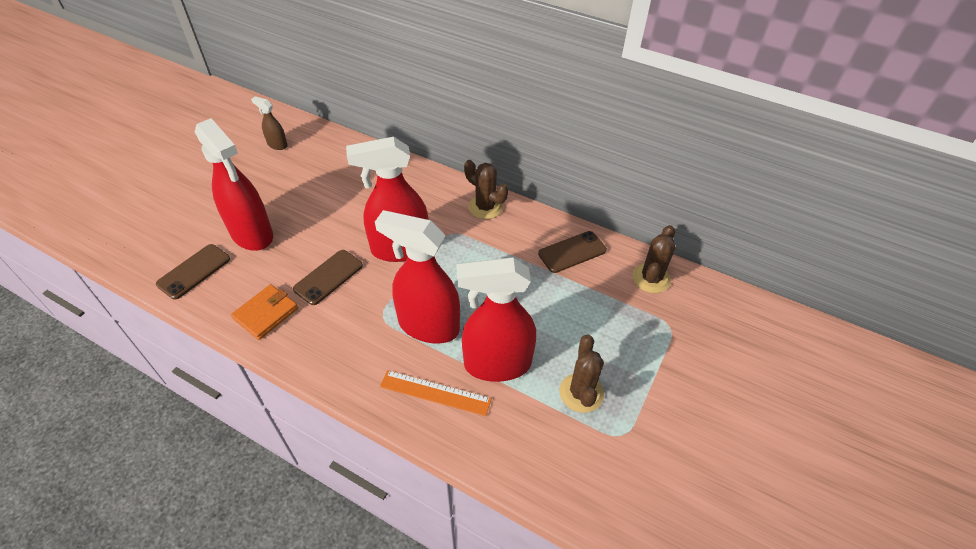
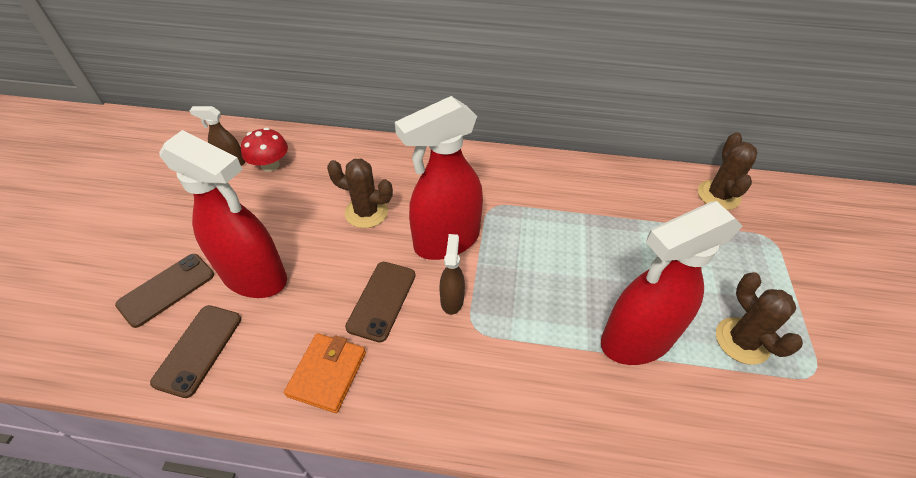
camera: 20 degrees left, 0 degrees up
(303, 154) = (270, 165): none -> red mushroom
(378, 292) = (452, 300): none -> brown spray bottle
(428, 326) = (533, 321): red spray bottle -> none
(435, 393) = (593, 401): orange ruler -> none
(485, 207) = (510, 169): brown cactus -> brown cactus (366, 212)
(572, 252) = (627, 191): brown phone -> brown phone (167, 289)

